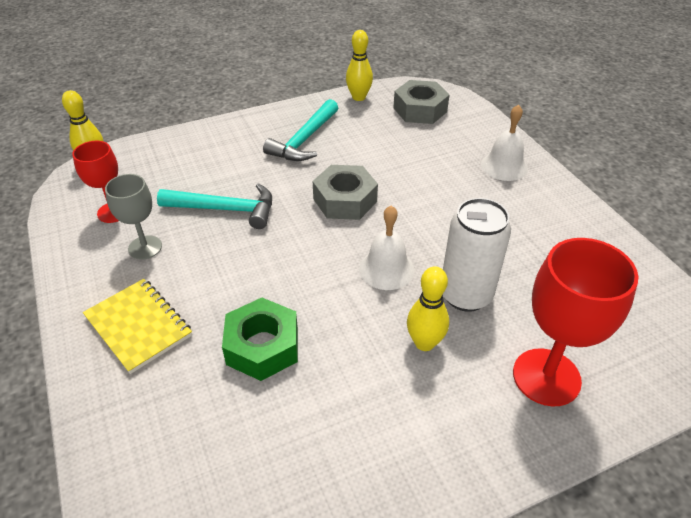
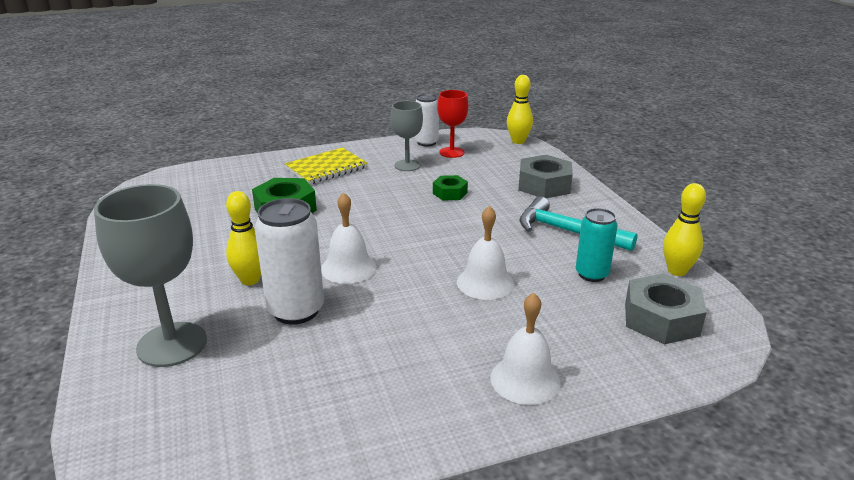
camera: 95 degrees right, 15 degrees down
(74, 235) = (426, 142): none -> white can
(225, 209) = (450, 193): turquoise hammer -> green nut
(345, 200) = (457, 251): grey nut -> grey nut (544, 185)
(370, 132) = (592, 274): none -> turquoise can
(393, 184) = (485, 283): none -> white bell
(546, 377) = (172, 344): red goblet -> grey goblet

